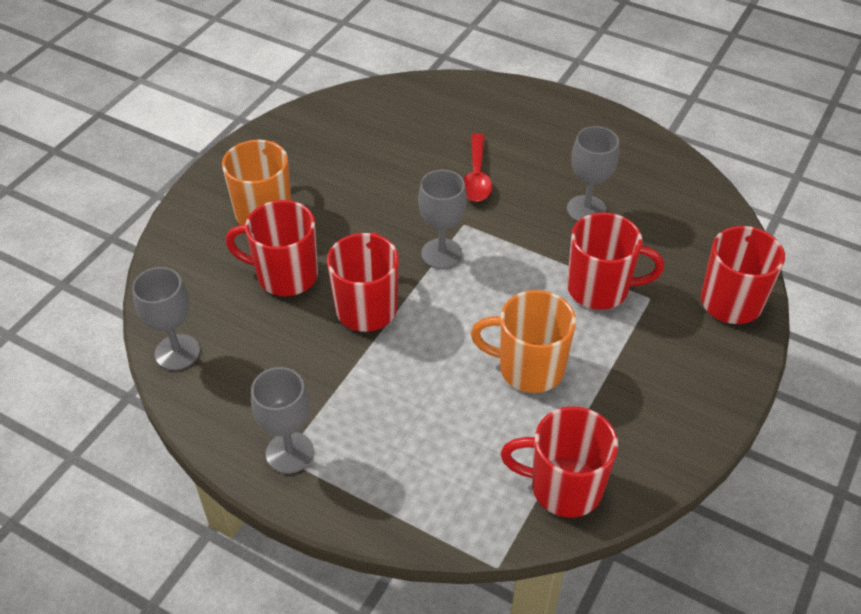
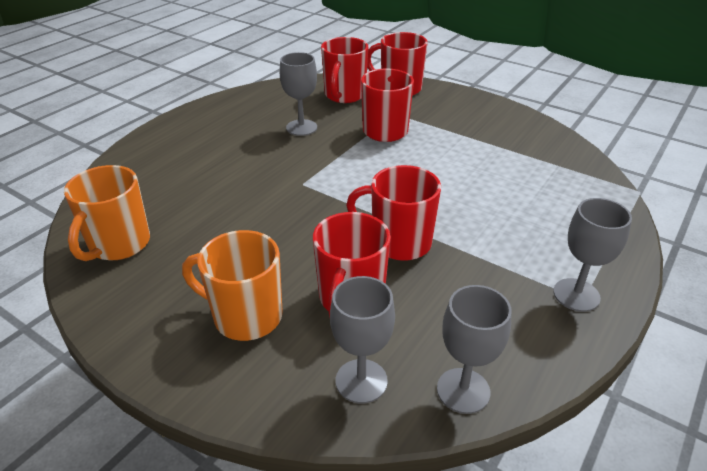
camera: 85 degrees left, 10 degrees down
(441, 254) = (337, 197): grey goblet -> grey goblet (361, 381)
(476, 176) = (244, 173): red spoon -> none
(528, 368) = (463, 165): orange mug -> orange mug (118, 245)
(563, 487) = (565, 160): red mug -> red mug (344, 95)

